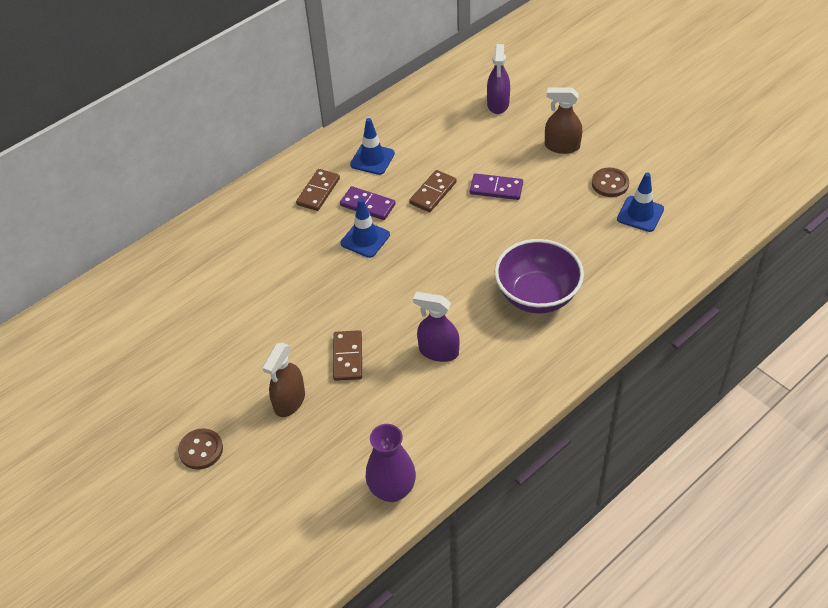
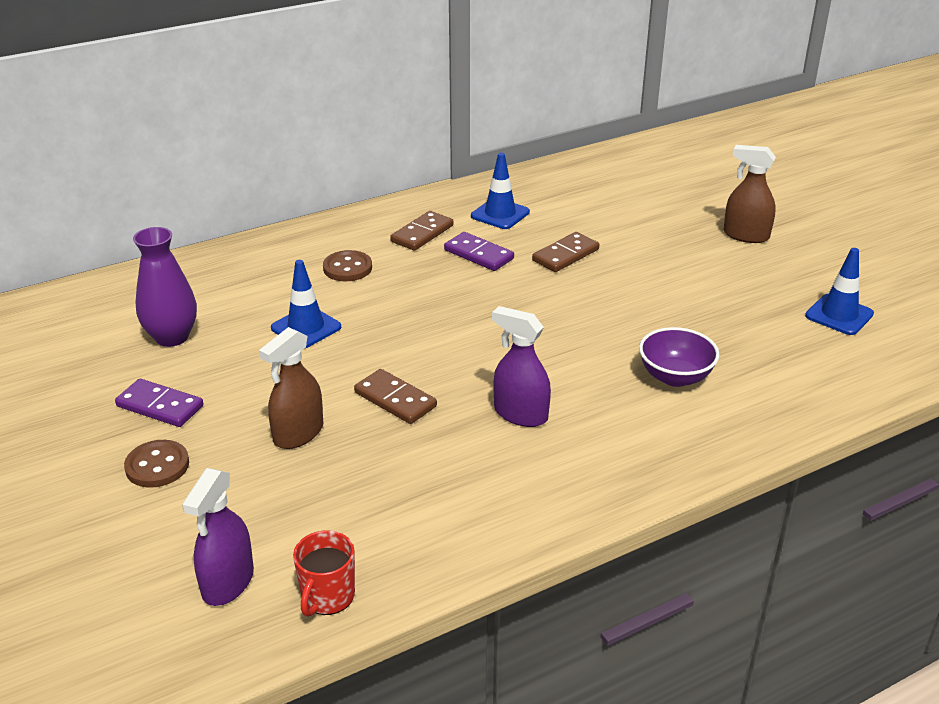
camera: 10 degrees right, 15 degrees down
(347, 357) = (395, 399): brown domino -> brown domino turned 60 degrees counterclockwise
(354, 526) = (327, 596): none -> red mug
(365, 239) = (463, 285): blue traffic cone -> blue traffic cone (306, 327)
(392, 490) = (400, 562): purple vase -> purple vase (172, 337)
(496, 189) = (649, 263): purple domino -> purple domino (160, 406)
(498, 104) = (673, 187): purple spray bottle -> purple spray bottle (228, 582)
(537, 295) = (675, 377): purple bowl -> purple bowl, size x0.64
(610, 183) = (803, 279): brown button -> brown button (347, 268)

